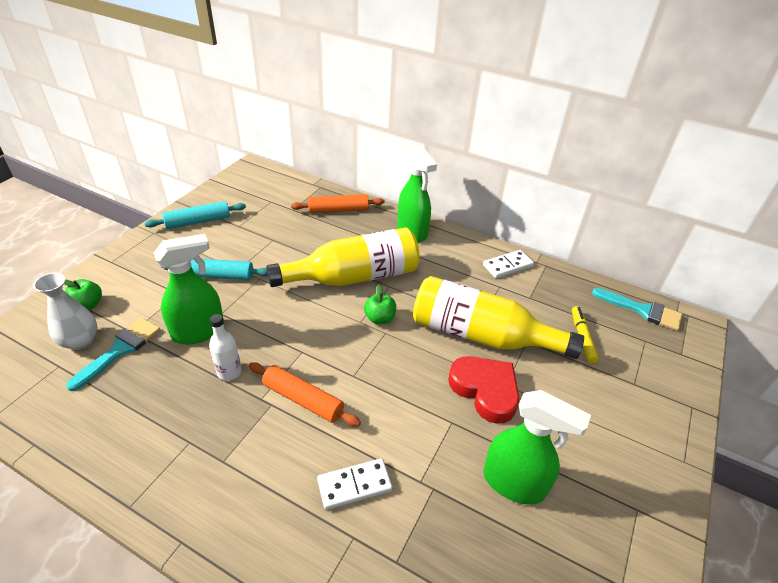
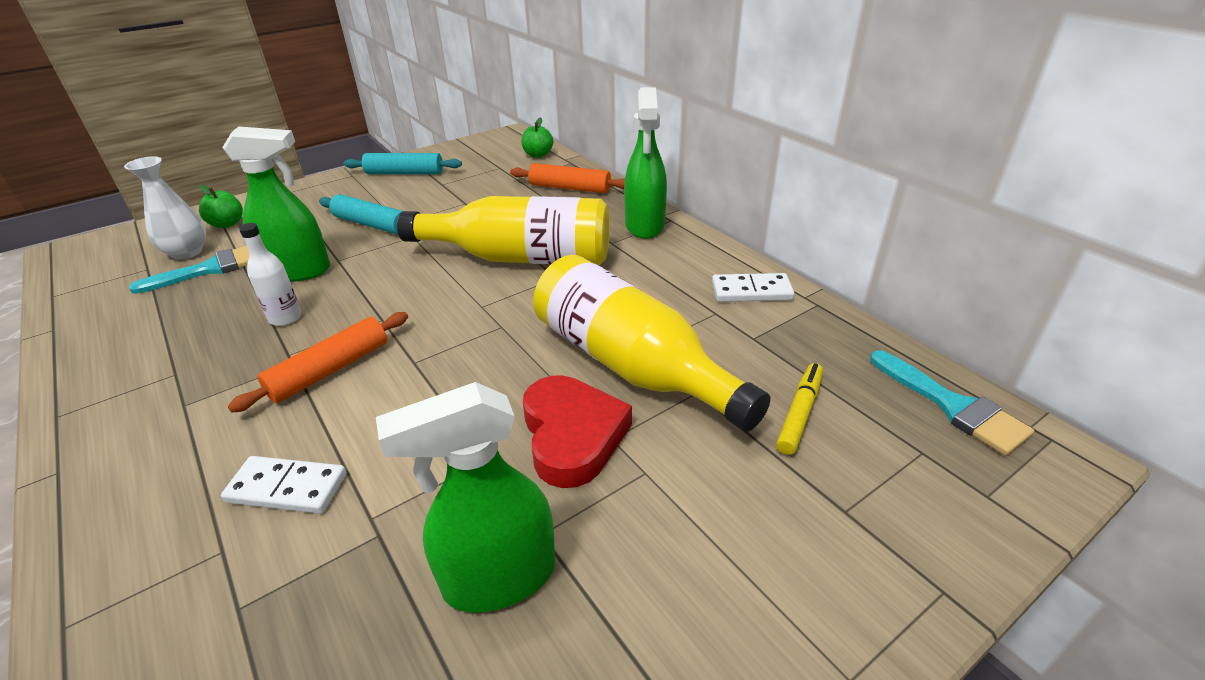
camera: 30 degrees right, 5 degrees down
(303, 400) = (330, 370): orange rolling pin -> orange rolling pin turned 75 degrees clockwise
(380, 318) = (509, 309): green apple -> green apple (538, 155)
(514, 483) = (499, 578): green spray bottle -> green spray bottle turned 105 degrees clockwise

